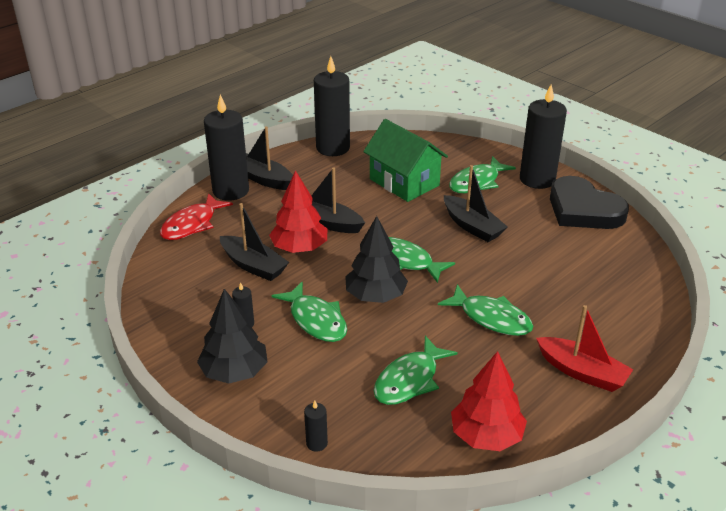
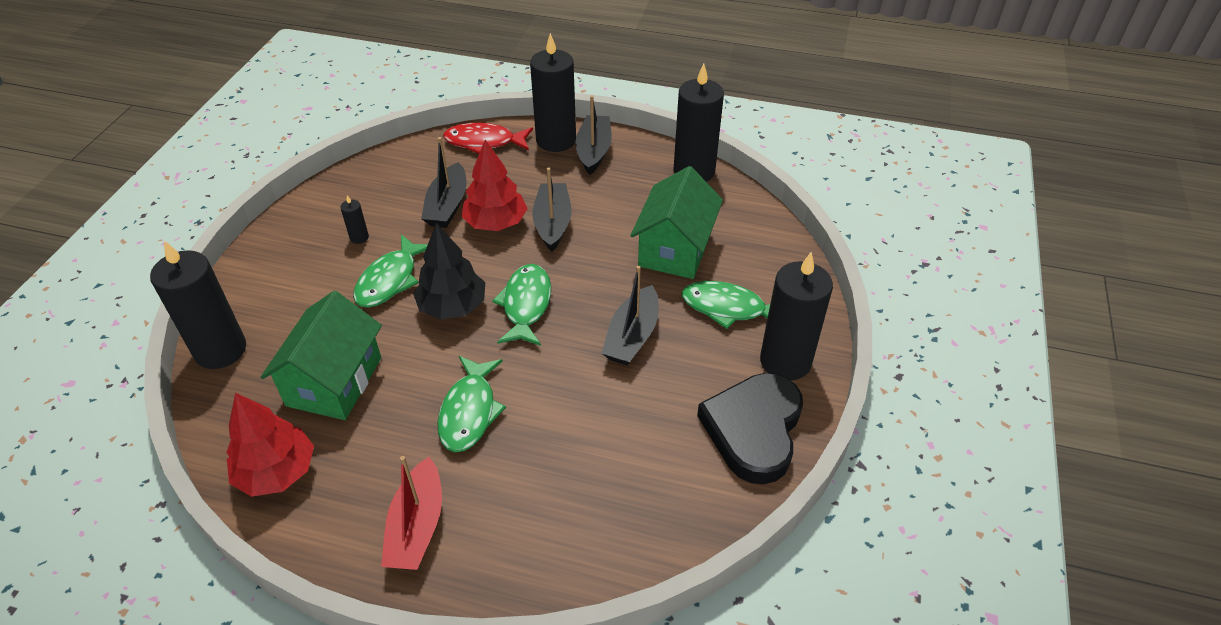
camera: 60 degrees right, 10 degrees up
(234, 371) = (291, 259): black tree -> none
(316, 443) = (220, 350): black candle -> black candle, size x2.40
(409, 380) = (334, 381): green fish -> green house

